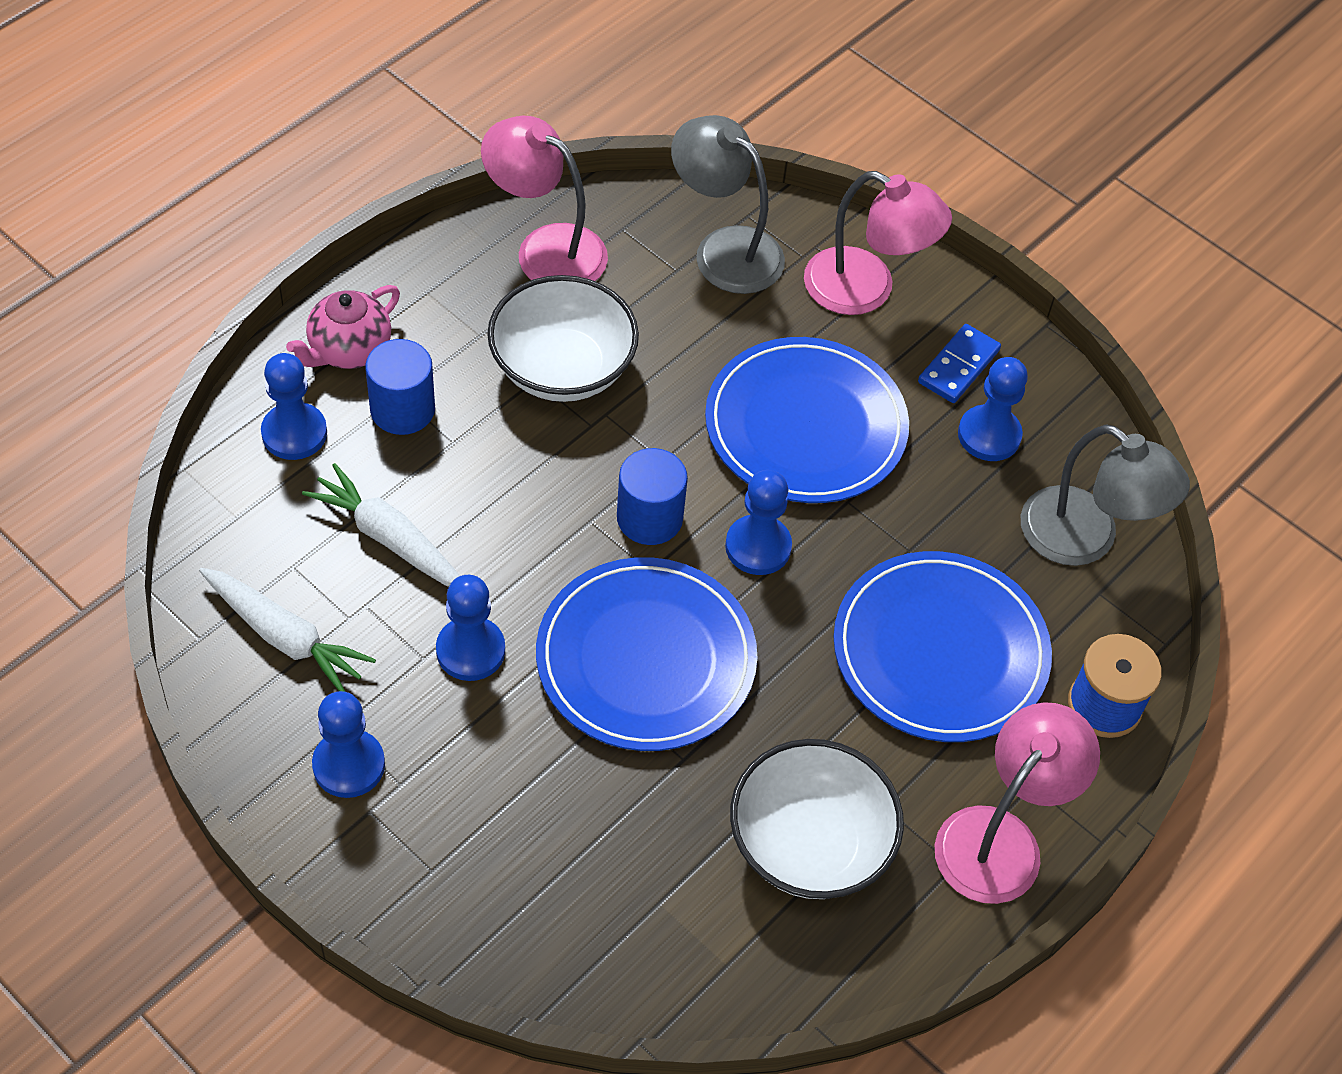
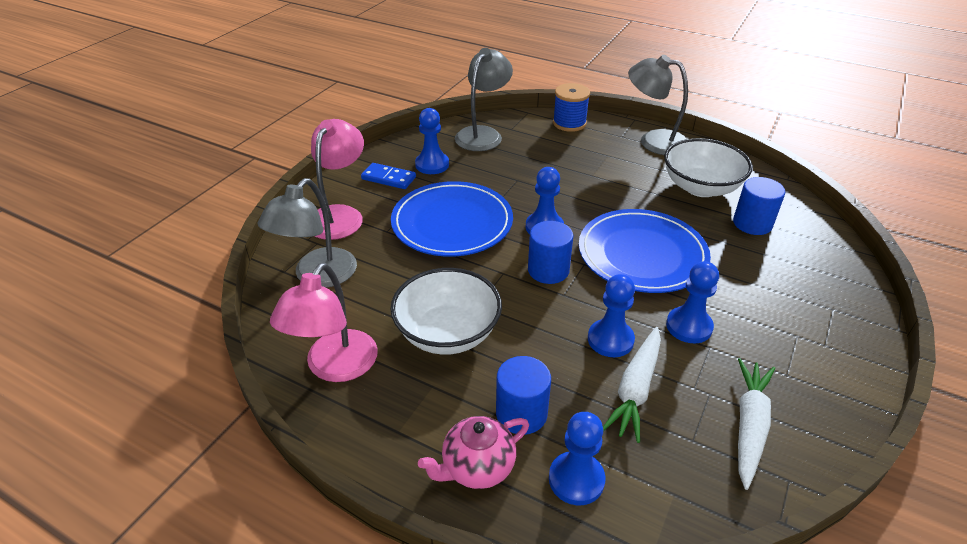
camera: 100 degrees left, 15 degrees down
(349, 350) = (477, 467): pink teapot -> pink teapot turned 120 degrees clockwise
(349, 765) = (807, 363): blue pawn -> blue pawn (610, 340)
(675, 873) = (752, 223): none -> blue cylinder
(940, 651) = (571, 165): blue plate -> none
(1000, 838) = (653, 141): pink lamp -> grey lamp

